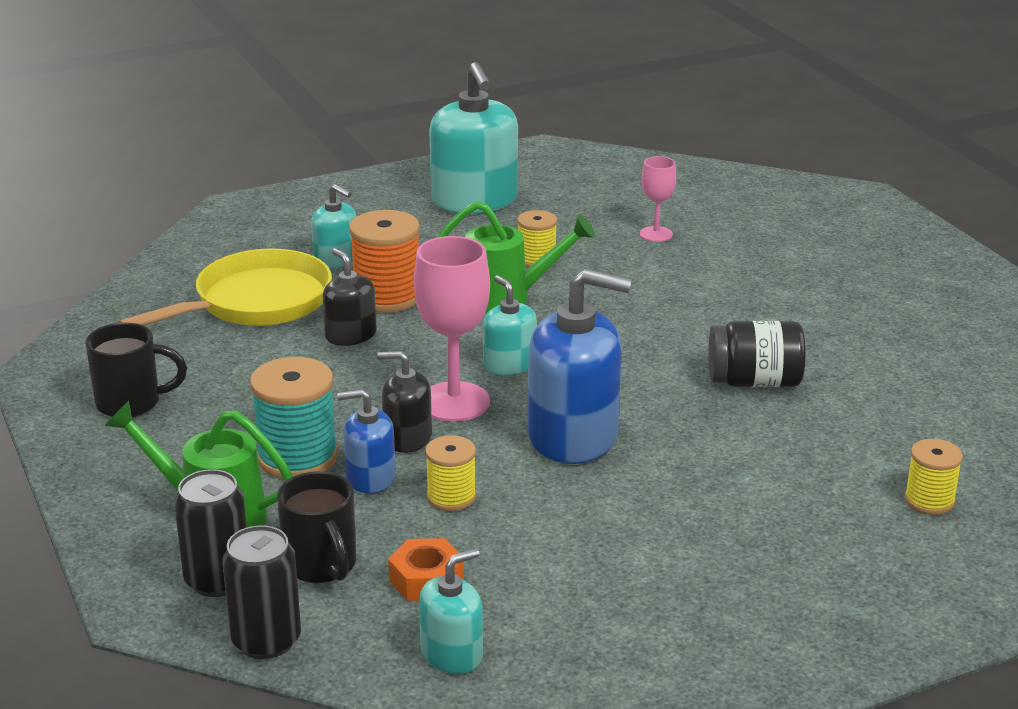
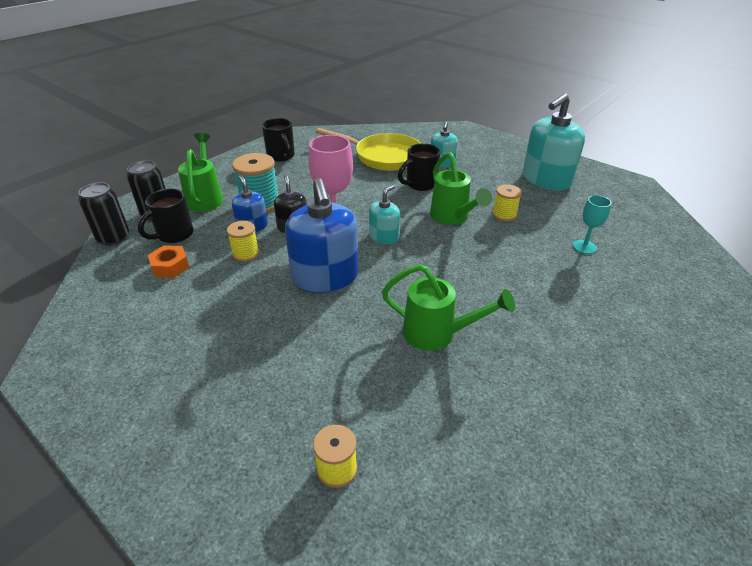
camera: 65 degrees right, 10 degrees up
(350, 335) = (375, 186): black soap dispenser -> none
(387, 297) = (420, 184): orange spool -> black mug
(452, 654) = (109, 291): turquoise soap dispenser -> none
(656, 234) = (584, 247): pink goblet -> turquoise goblet
(754, 382) = (438, 334): black jar -> green watering can

